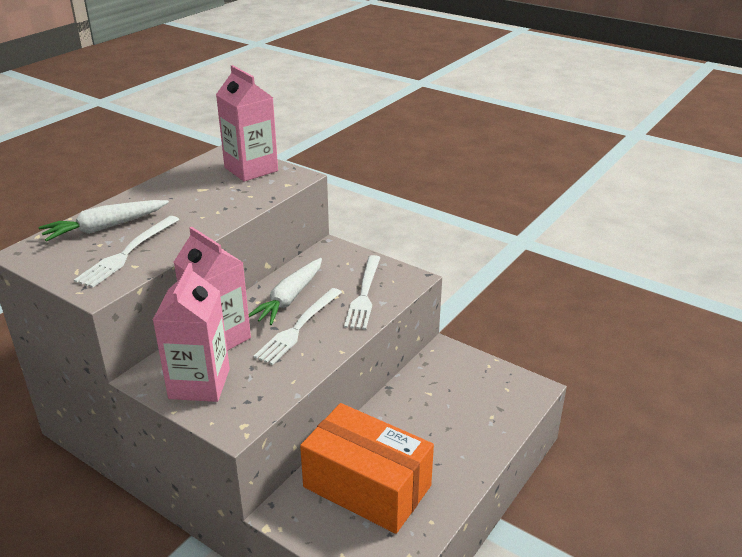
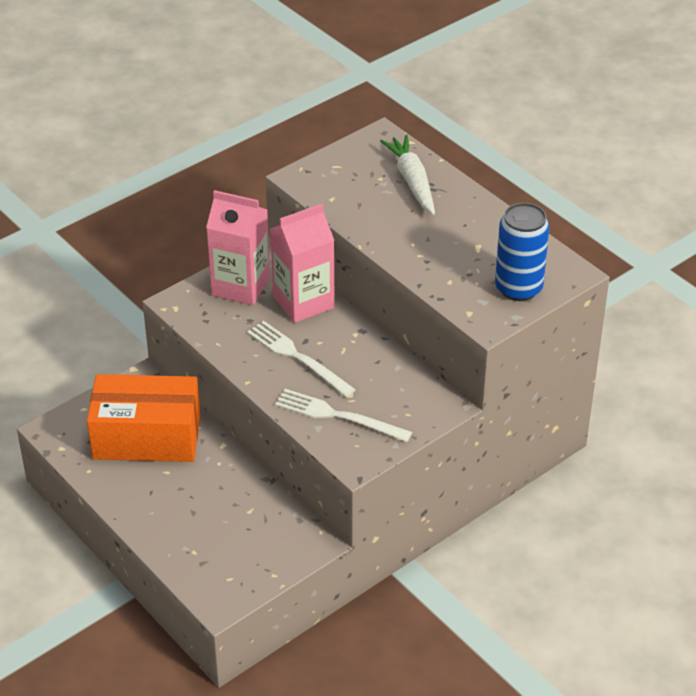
camera: 105 degrees right, 10 degrees up
(127, 253) = (356, 194): white fork -> none
(251, 169) = (518, 288): pink carton -> blue can
(289, 298) = (352, 357): white carrot -> none
(367, 486) = (147, 437): orange box -> orange box turned 45 degrees clockwise

